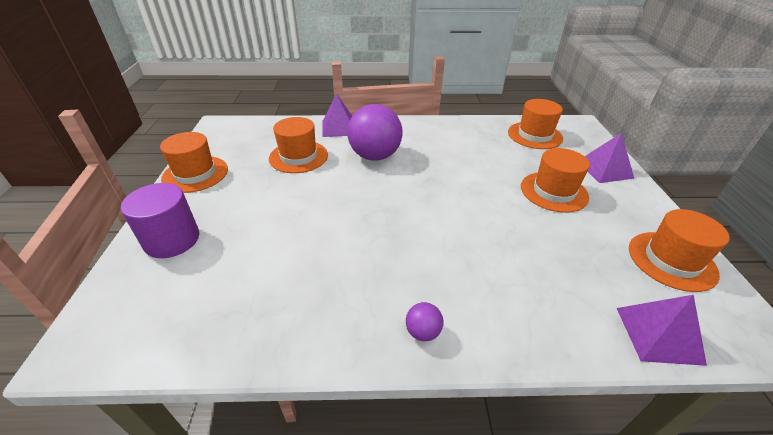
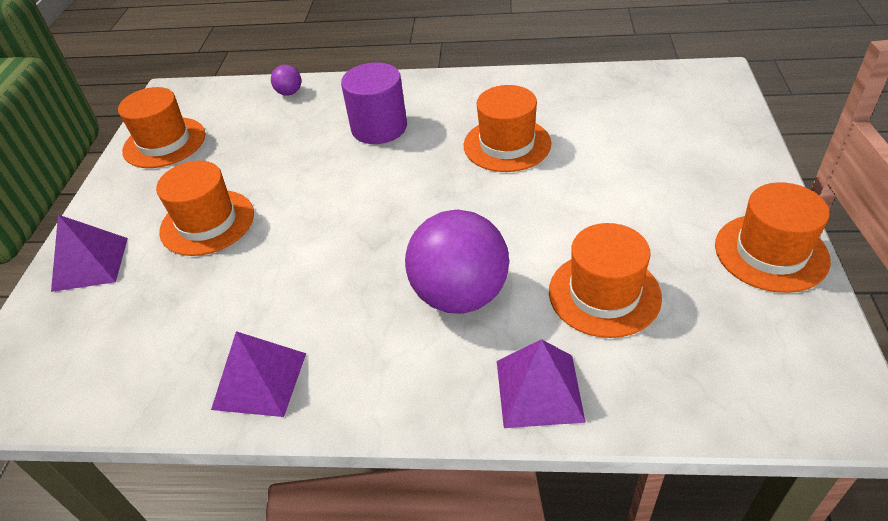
camera: 170 degrees left, 5 degrees up
(172, 240) = (713, 153): purple cylinder -> purple cylinder (379, 127)
(423, 332) = (433, 90): purple ball -> purple ball (289, 93)
(534, 135) = (122, 356): orange hat -> orange hat (507, 144)
(659, 335) = (246, 93): purple pyramid -> purple pyramid (259, 380)

